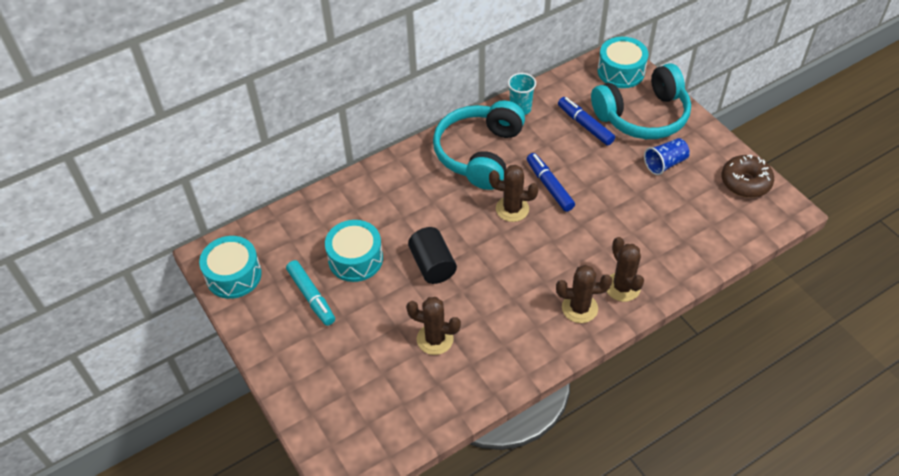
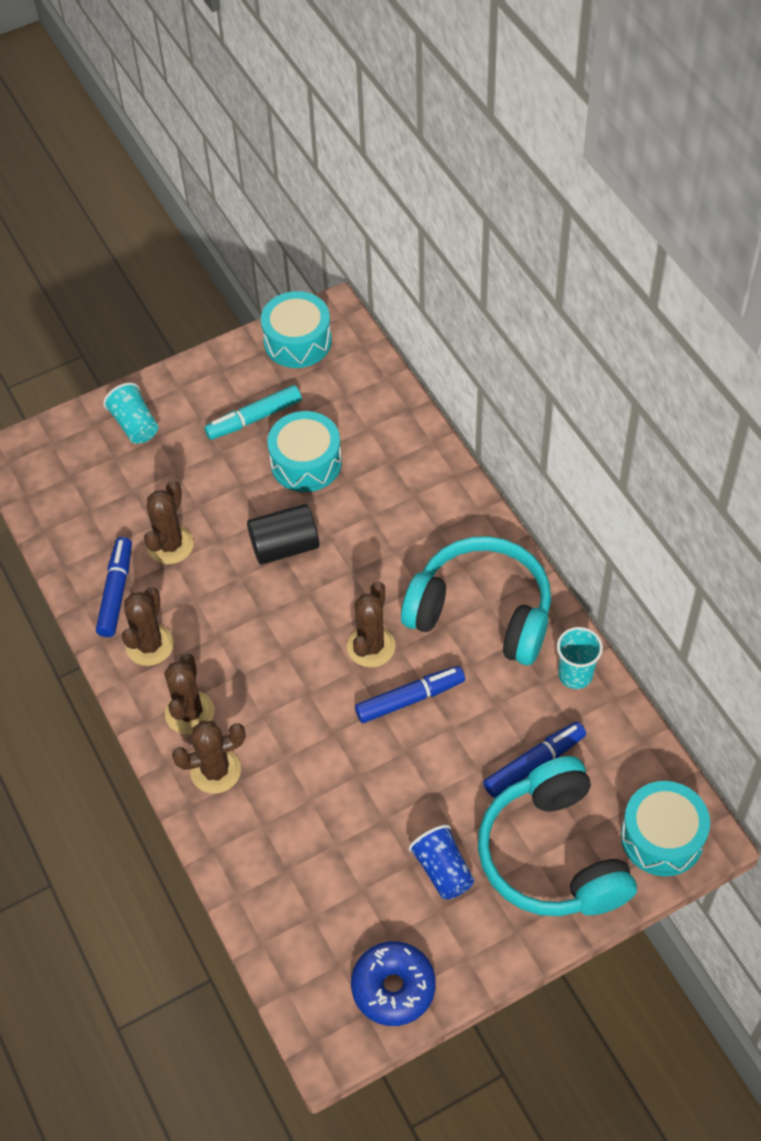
camera: 95 degrees right, 5 degrees up
(314, 381) = (135, 425): none -> turquoise cup
(481, 371) = (116, 592): none -> blue marker
(526, 341) = (149, 645): none -> brown cactus
(745, 182) = (393, 988): brown donut -> blue donut

